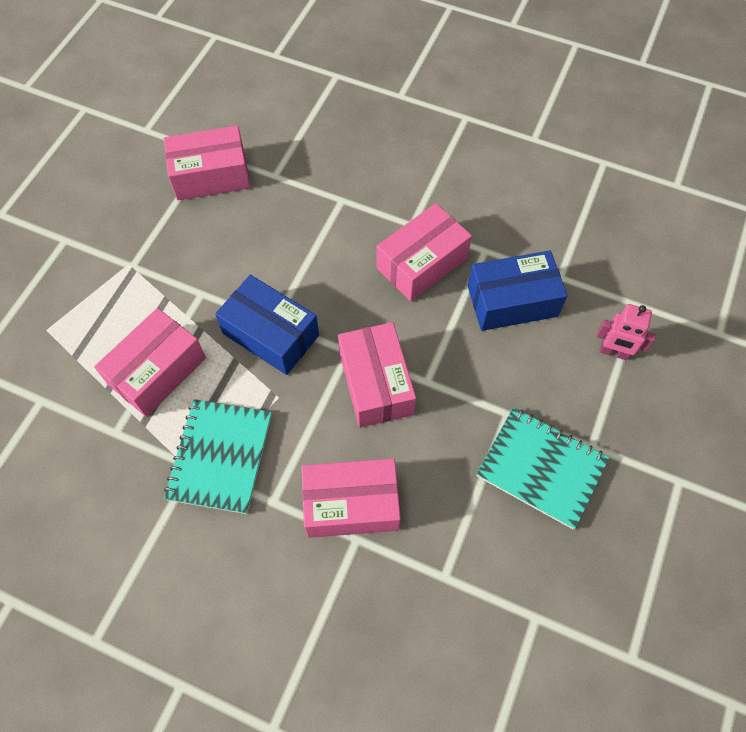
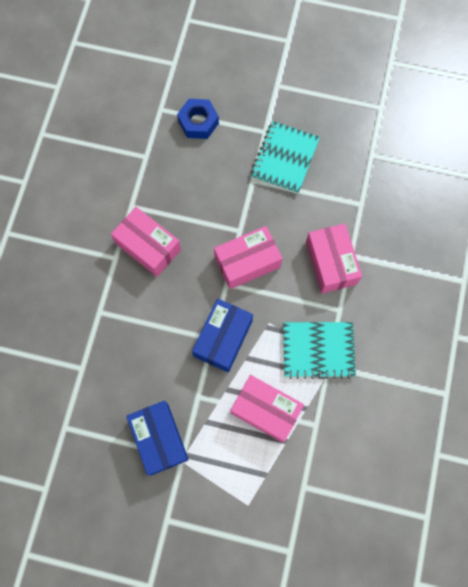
camera: 100 degrees left, 10 degrees up
(211, 175) = (88, 419): pink box -> none
(512, 301) = (170, 185): blue box -> blue box (159, 439)
(613, 352) = (198, 122): pink robot -> blue nut

